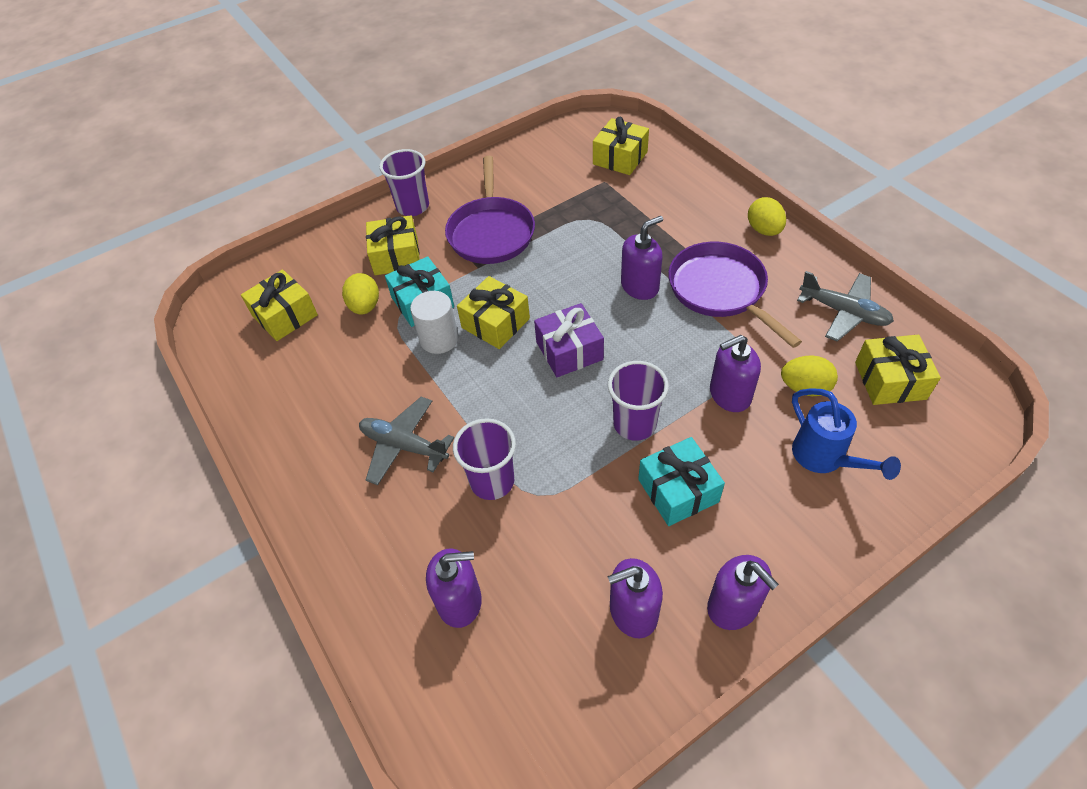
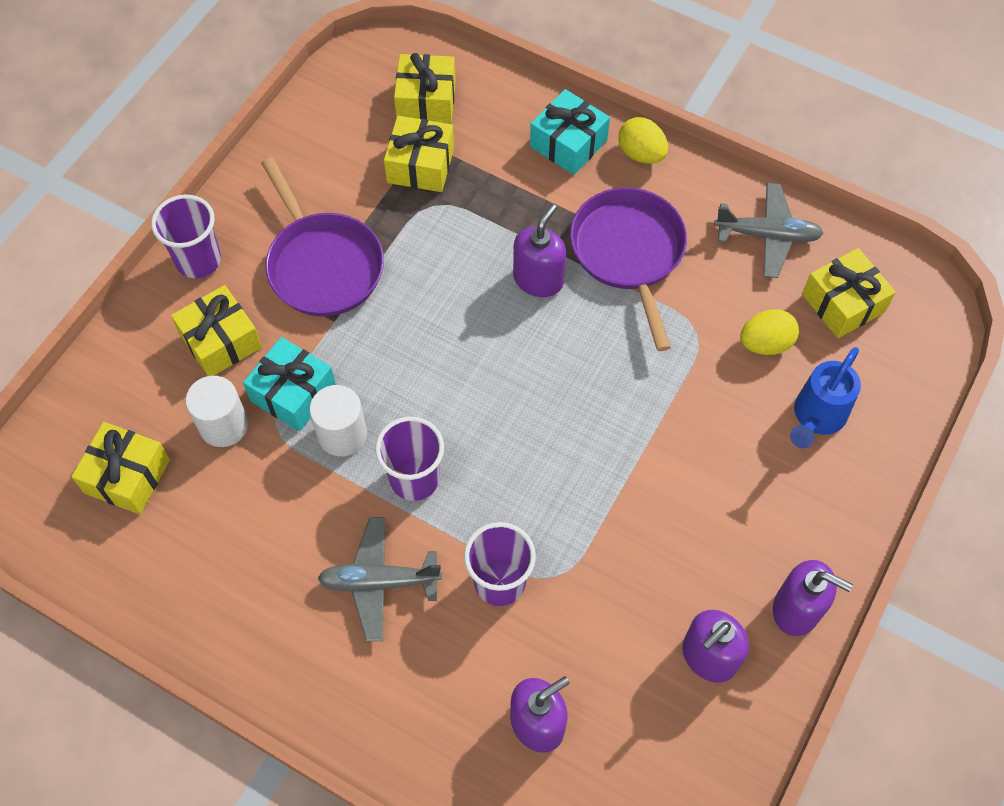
camera: 30 degrees left, 10 degrees up
(365, 306) = (224, 425): yellow egg -> white cylinder
(495, 323) = (397, 388): yellow gift -> yellow gift (420, 165)
(569, 351) = (501, 392): purple gift -> none
(634, 424) = (614, 454): purple cup -> purple cup (414, 479)
(678, 490) = (693, 512): turquoise gift -> turquoise gift (568, 143)
(720, 290) = (629, 253): purple pan -> purple pan turned 45 degrees clockwise
(729, 395) = (695, 381): purple soap dispenser -> none
(825, 458) = (816, 418): blue watering can -> blue watering can turned 90 degrees clockwise

